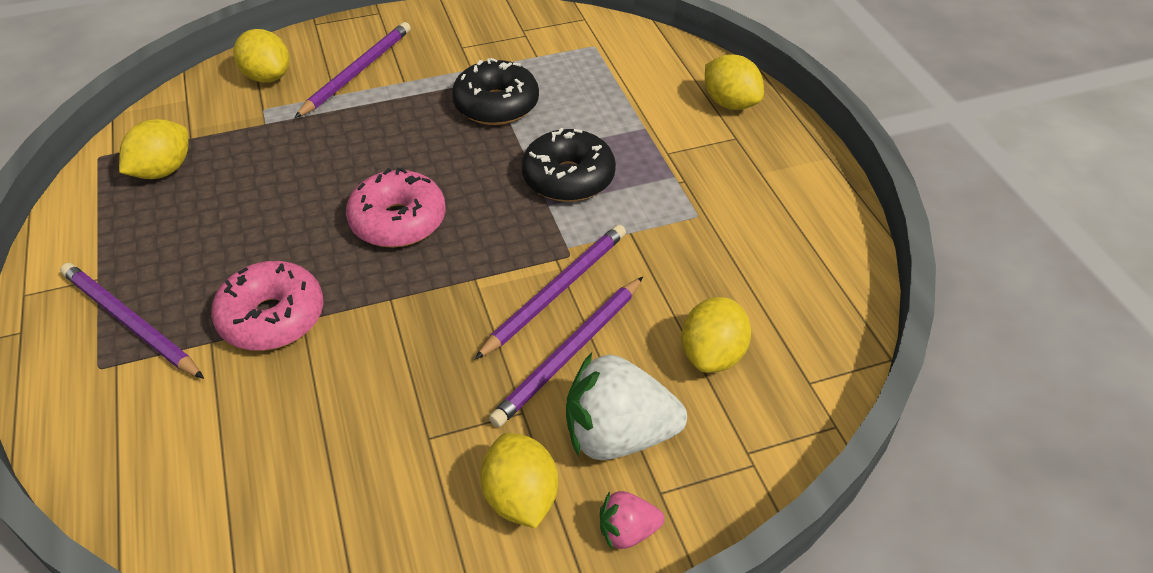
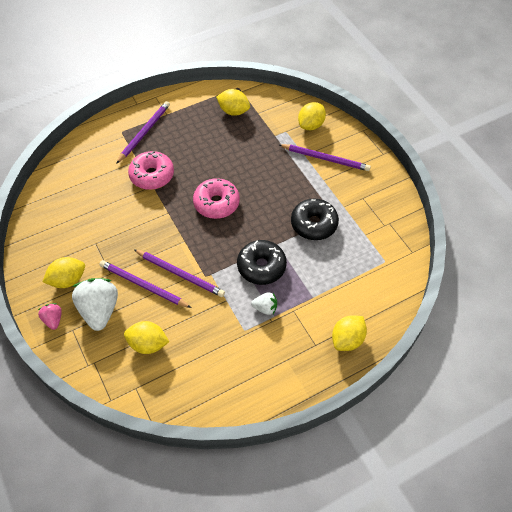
camera: 80 degrees right, 10 degrees up
(657, 184) = (265, 308): none -> white strawberry

